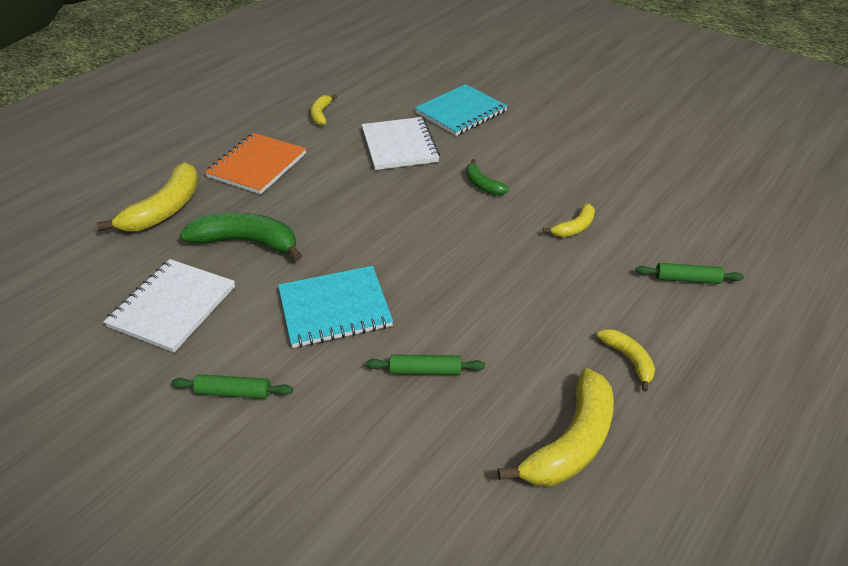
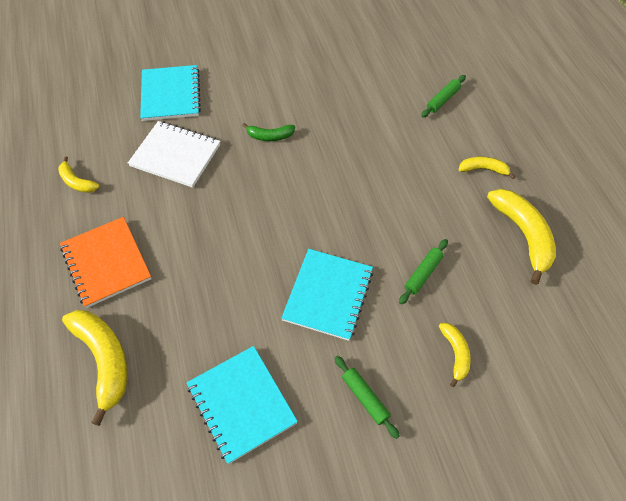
camera: 55 degrees left, 15 degrees up
(172, 306) = (241, 404): white notebook -> turquoise notebook
(234, 392) = (365, 398): green rolling pin -> green rolling pin turned 75 degrees counterclockwise
(247, 242) = (205, 317): green banana -> none
(574, 227) = (356, 118): yellow banana -> yellow banana (455, 354)

